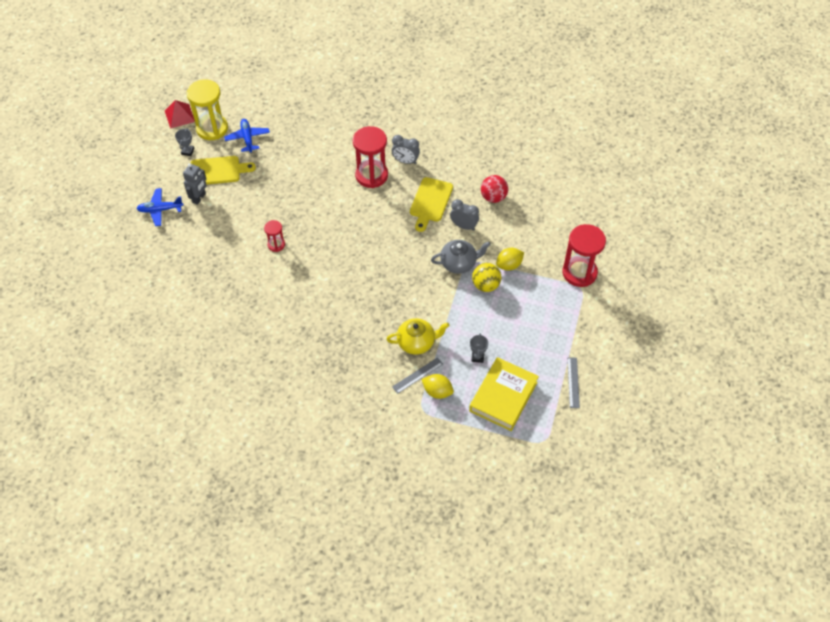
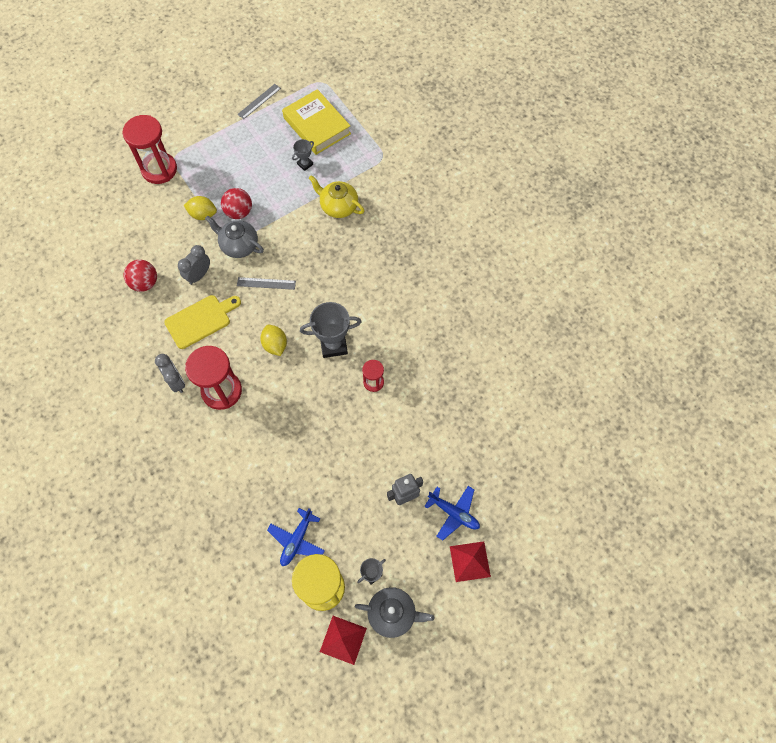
camera: 140 degrees left, 10 degrees up
(131, 193) = (470, 561): none -> red pyramid
(160, 143) = (392, 613): none -> grey teapot
(218, 171) = (360, 519): yellow cutting board -> none
(325, 248) = (333, 345): none -> grey trophy
(417, 375) = (362, 182): grey ruler -> grey ruler (266, 283)
(437, 391) = (359, 161): yellow lemon -> yellow lemon (275, 345)
(464, 226) = (199, 275): grey clock -> grey clock turned 60 degrees clockwise
(485, 285) = (239, 212): yellow ball -> red ball
(503, 396) = (317, 126): yellow book -> yellow book turned 75 degrees clockwise

